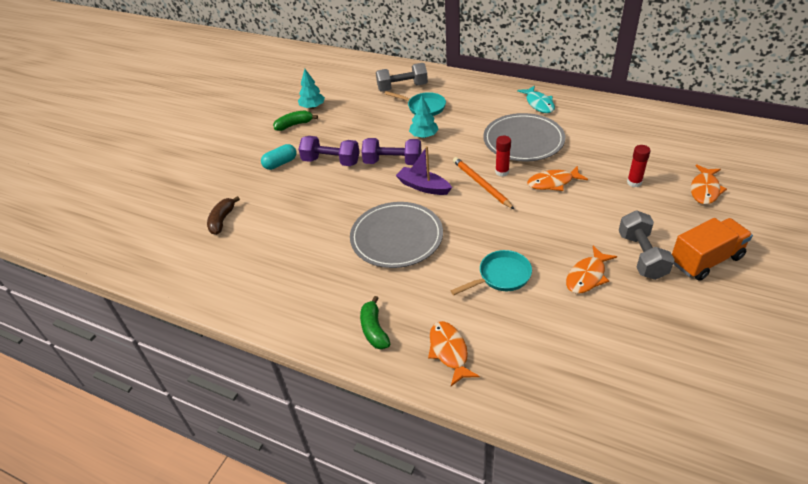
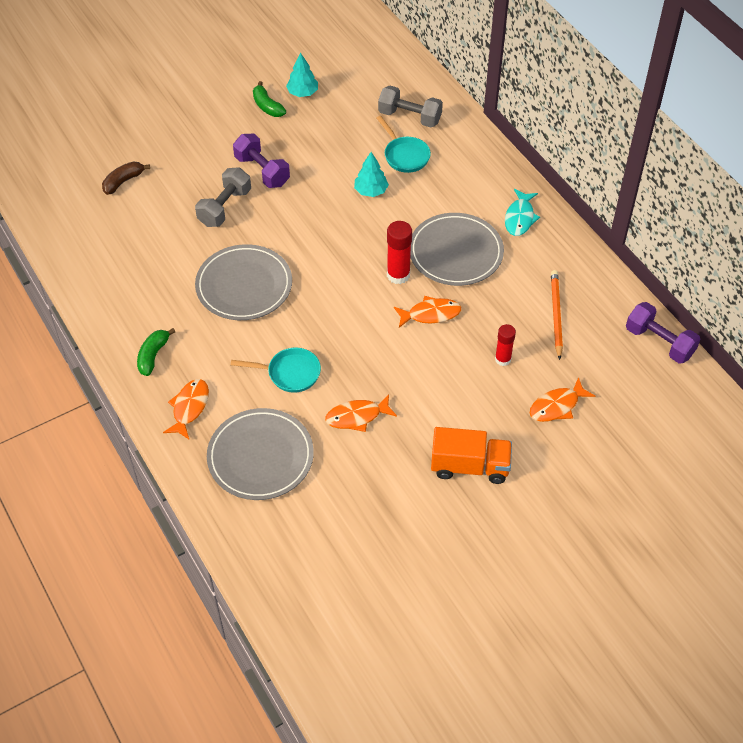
camera: 30 degrees right, 10 degrees up
(280, 163) = (217, 147): turquoise capsule -> none
(294, 125) = (267, 106): green banana -> green banana turned 135 degrees counterclockwise
(392, 162) = (314, 205): purple dumbbell -> purple dumbbell (659, 342)
(423, 187) = (314, 248): purple boat -> none
(481, 184) = (366, 276): orange pencil -> orange pencil (556, 314)
(502, 172) = (398, 275): red glue stick -> red glue stick, size x1.51
(551, 352) = (260, 457): none -> grey plate
(553, 182) = (430, 314): orange fish -> orange fish turned 150 degrees clockwise
(642, 256) = (422, 429): grey dumbbell -> grey dumbbell (225, 207)

